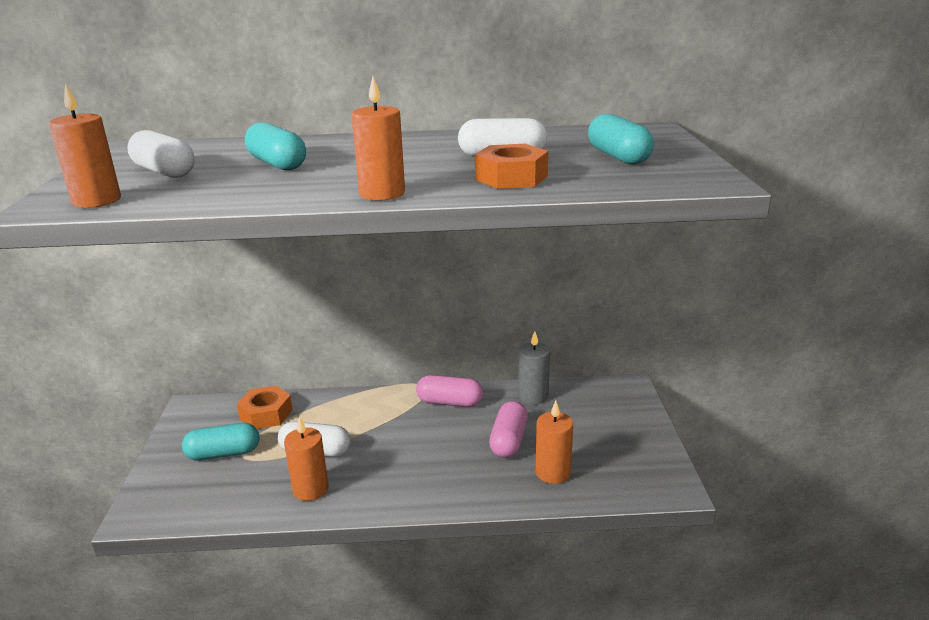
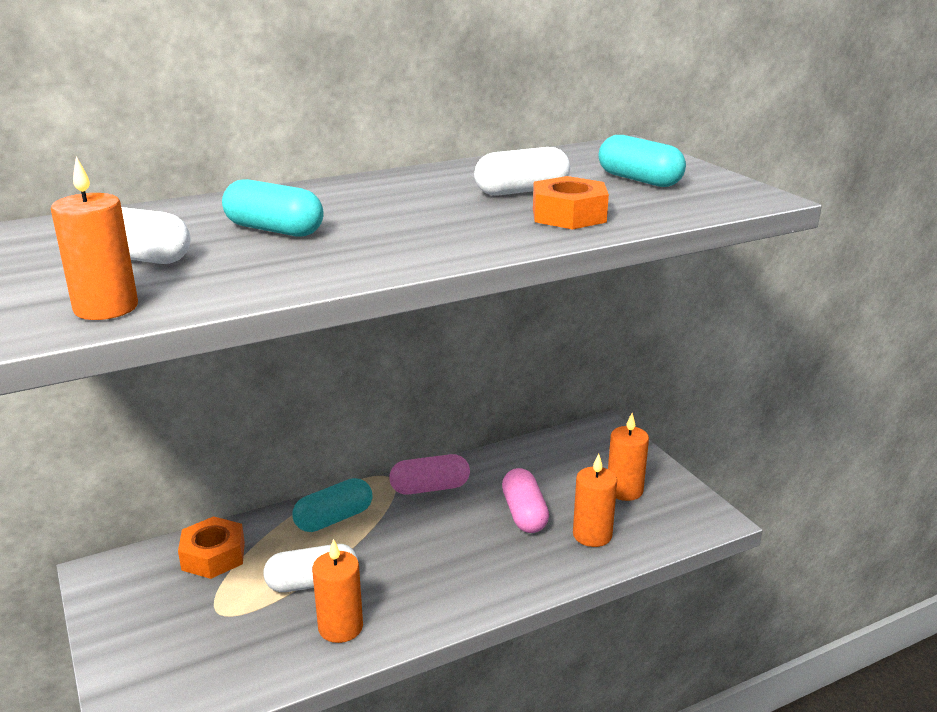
camera: 25 degrees left, 0 degrees up
(223, 453) = (194, 617): turquoise capsule -> turquoise capsule (334, 519)
(382, 193) = (459, 250): orange candle -> orange candle (624, 490)
(533, 396) = (515, 460): grey candle -> none

